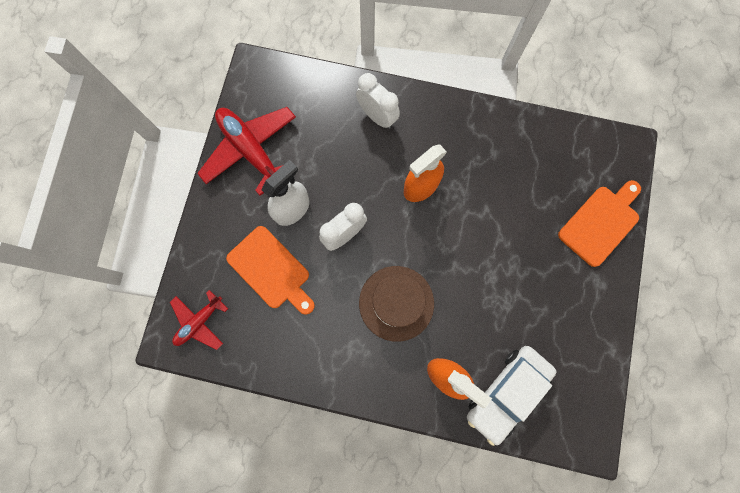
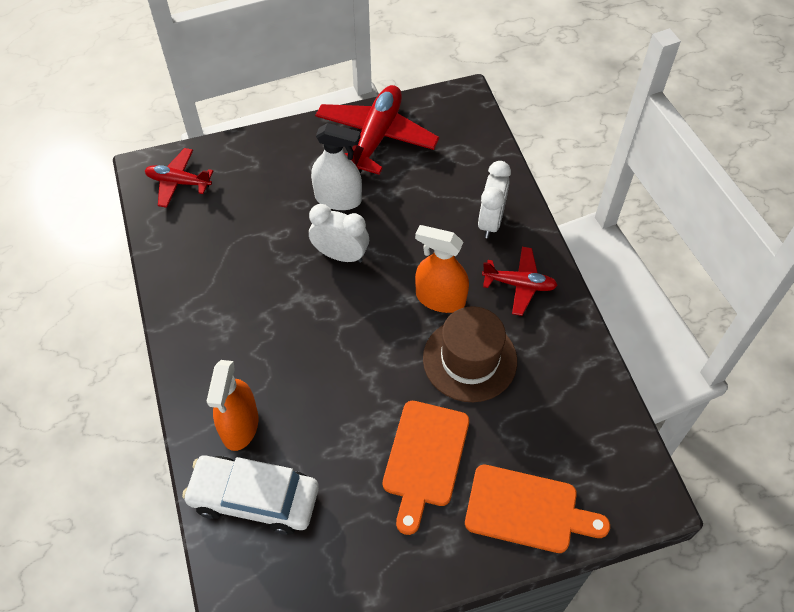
camera: 60 degrees right, 20 degrees down
(271, 270) = (264, 212): orange cutting board -> orange cutting board (424, 458)
(396, 303) = (294, 338): brown hat -> brown hat (469, 359)
(439, 129) = (519, 284): none -> red plane

